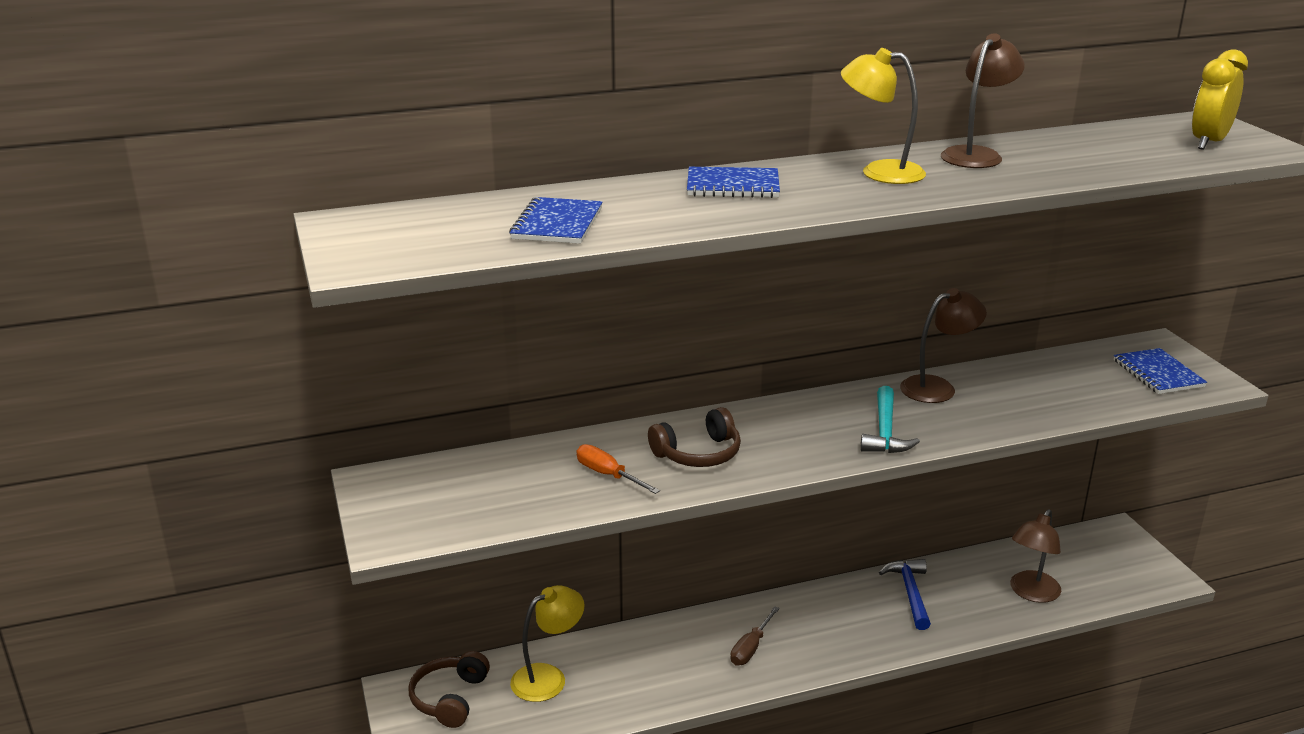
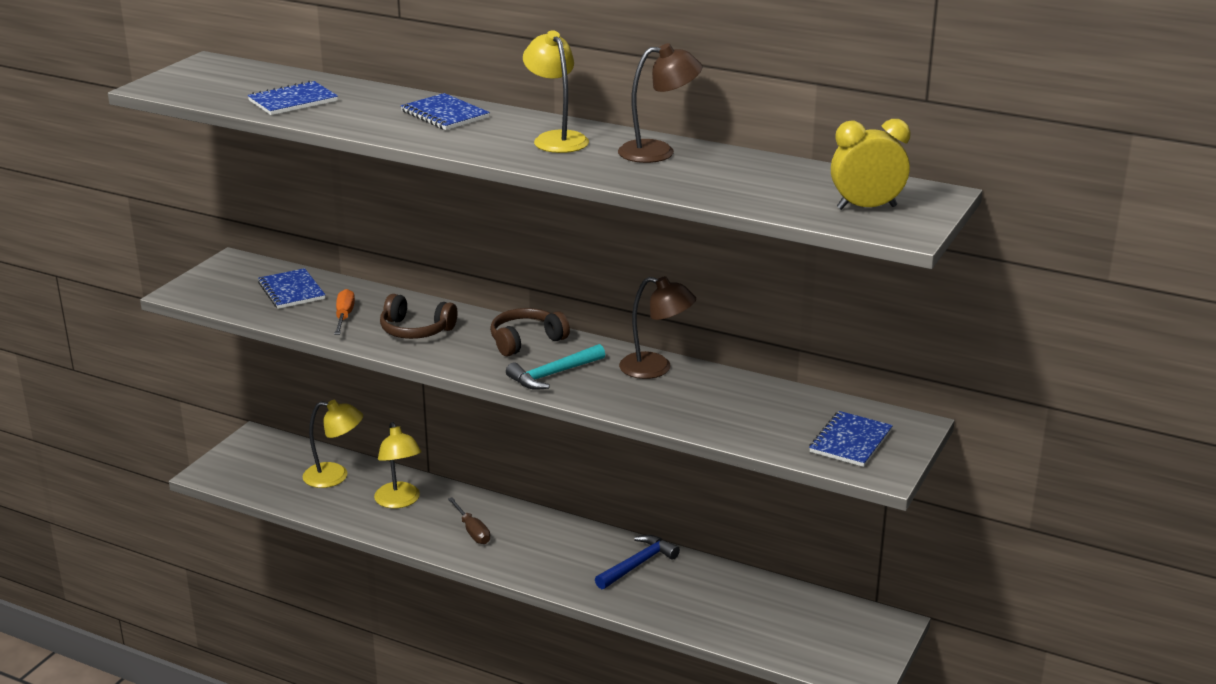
camera: 45 degrees right, 0 degrees up
(450, 698) = (270, 456): brown headphones -> brown headphones (526, 341)
(502, 478) = (291, 291): none -> blue notebook
(646, 662) = (399, 501): none -> yellow lamp
(751, 648) = (472, 531): brown screwdriver -> brown screwdriver turned 105 degrees counterclockwise
(1031, 593) = (726, 617): brown lamp -> none

